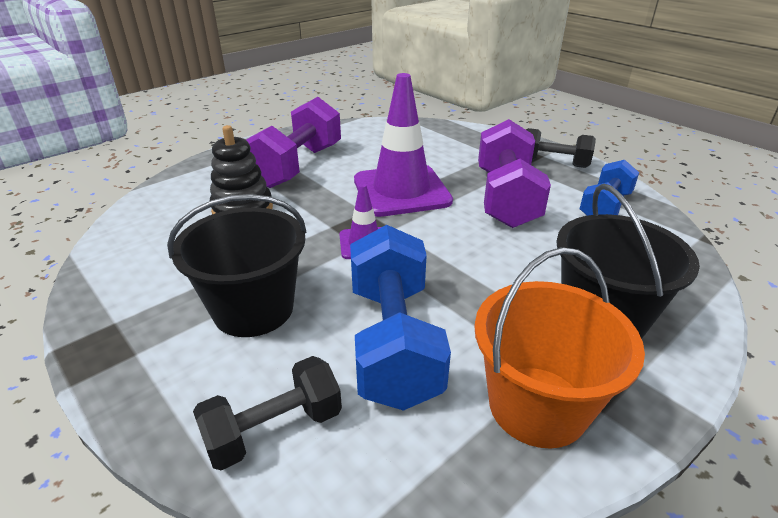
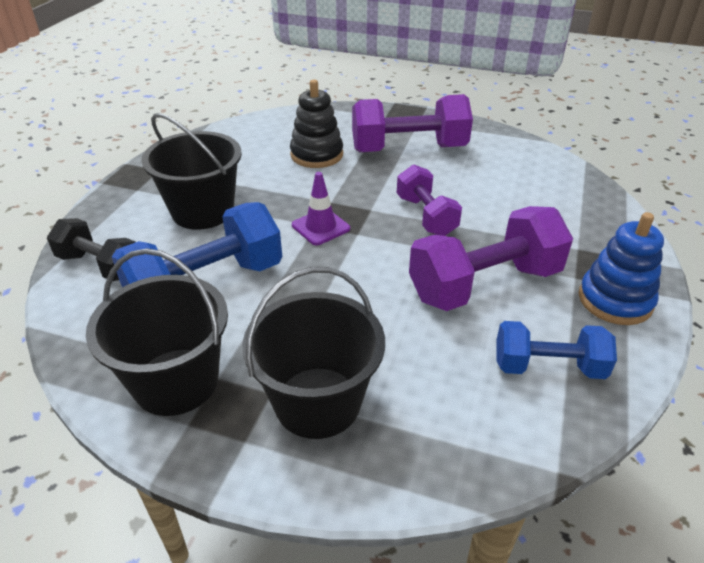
camera: 60 degrees right, 5 degrees up
(401, 191) = (426, 216): purple traffic cone -> purple dumbbell
(537, 405) = (176, 381): orange bucket -> black bucket
(553, 163) = (615, 300): black dumbbell -> blue stacking toy

